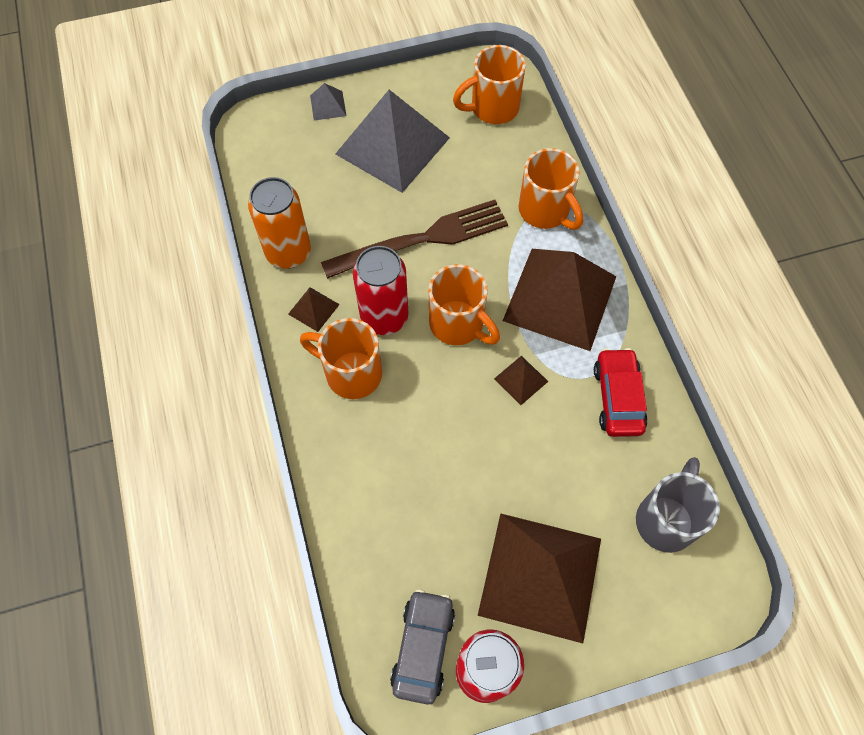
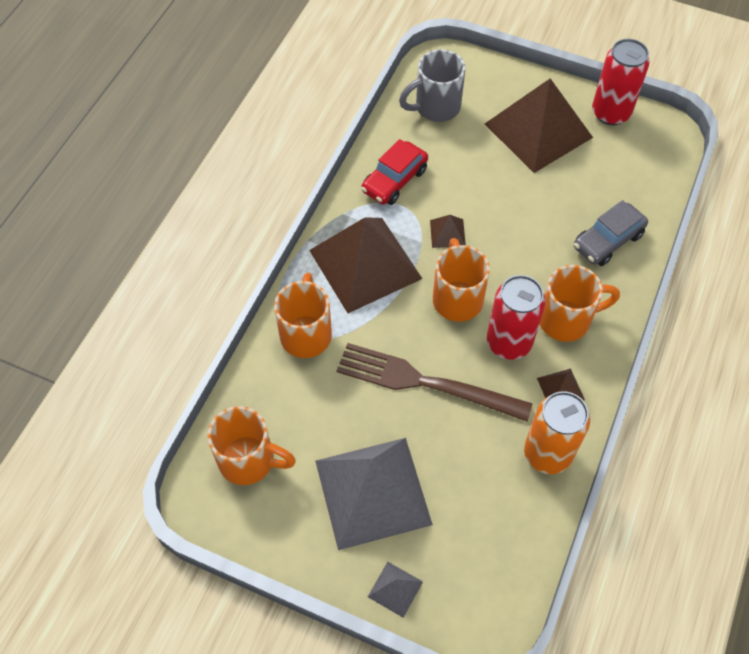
camera: 140 degrees left, 5 degrees down
(351, 373) = (566, 320): orange mug -> orange mug turned 75 degrees counterclockwise
(423, 647) = (638, 143): grey car -> grey car (607, 241)

